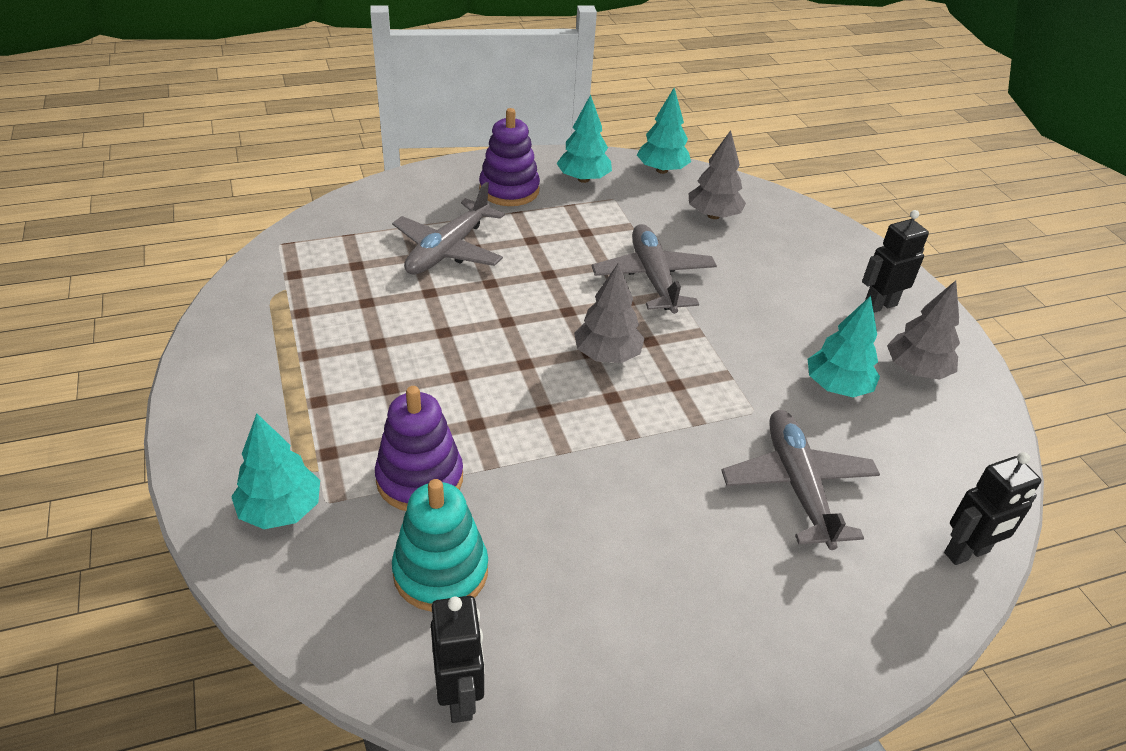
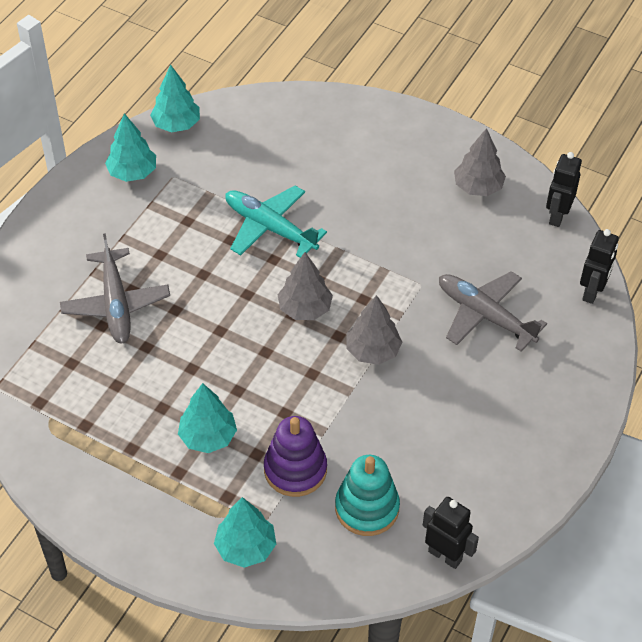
camera: 40 degrees left, 10 degrees up
(509, 190) = (93, 221): purple stacking toy -> none
(653, 278) = (270, 228): grey plane -> turquoise plane
(713, 215) = (253, 144): grey tree -> grey tree (373, 351)
(837, 387) = (448, 232): turquoise tree -> turquoise tree (208, 437)
(879, 305) = (418, 150): black robot -> black robot (557, 216)

